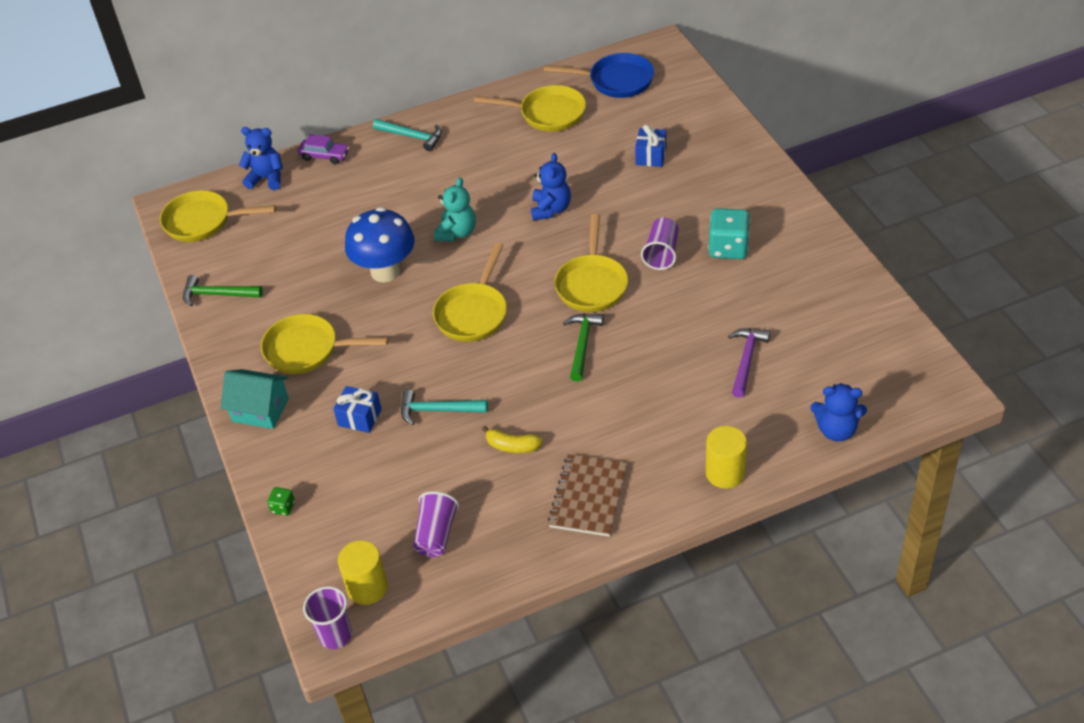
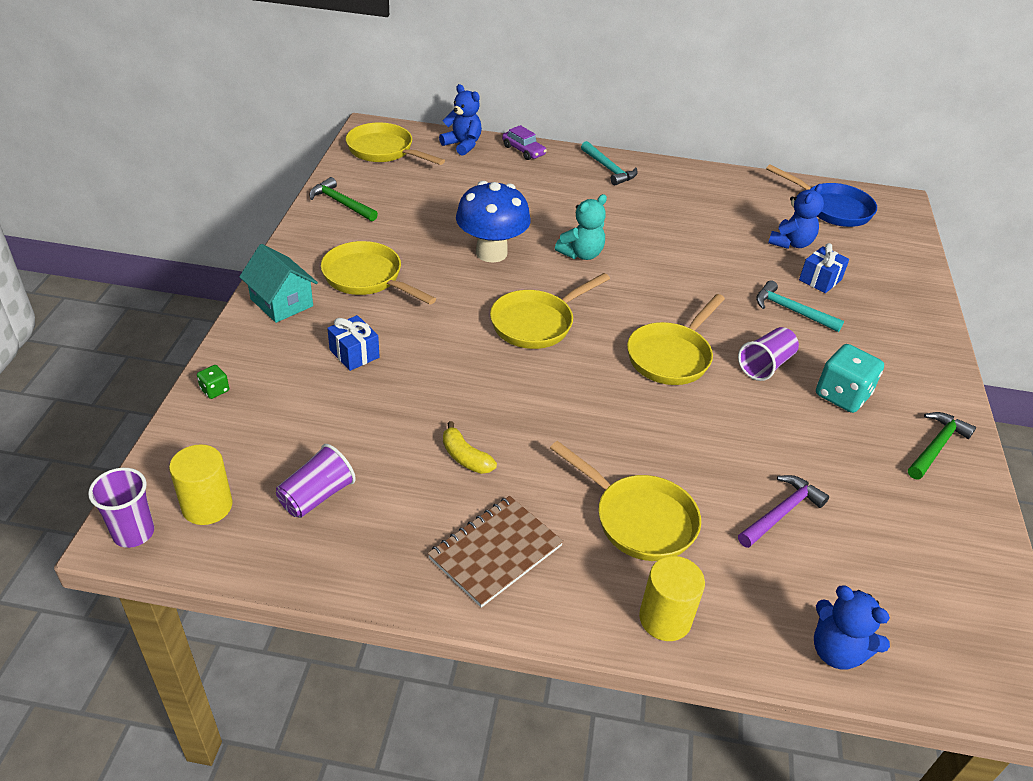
camera: 25 degrees right, 5 degrees down
(438, 410) = (427, 386): turquoise hammer -> turquoise hammer (791, 310)
(547, 114) = (745, 205): yellow pan -> yellow pan (638, 519)
(551, 209) = (684, 277): blue teddy bear -> blue teddy bear (791, 243)
(582, 344) = (616, 404): green hammer -> green hammer (936, 446)

